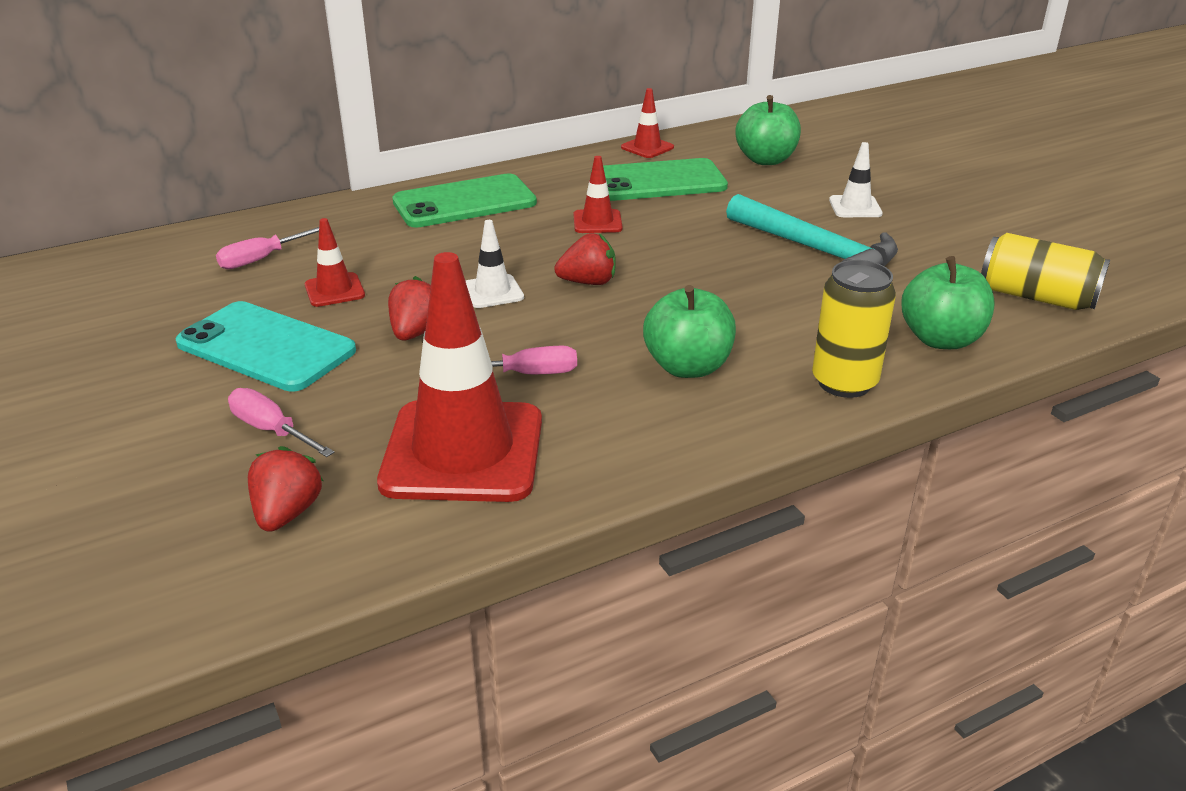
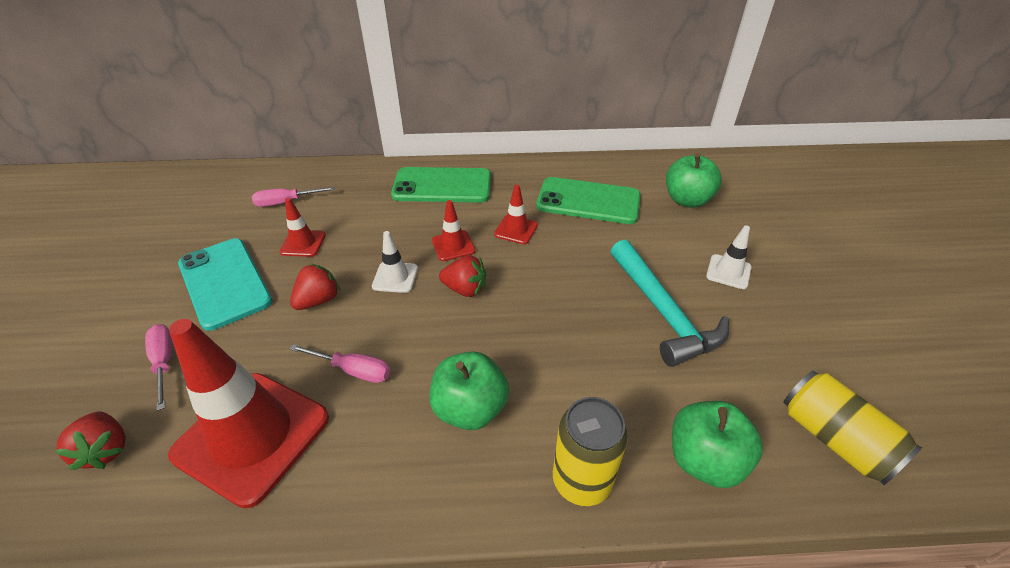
camera: 25 degrees right, 10 degrees up
(287, 513) = (106, 450): red strawberry -> red strawberry turned 120 degrees clockwise
(647, 147) = (604, 165): red traffic cone -> red traffic cone (453, 246)

